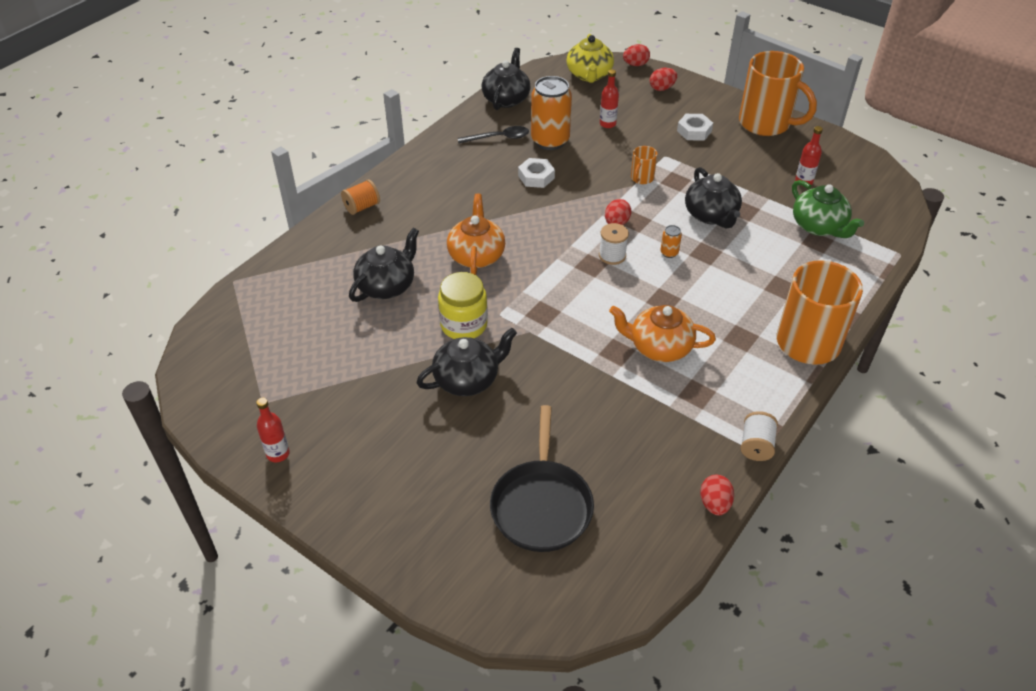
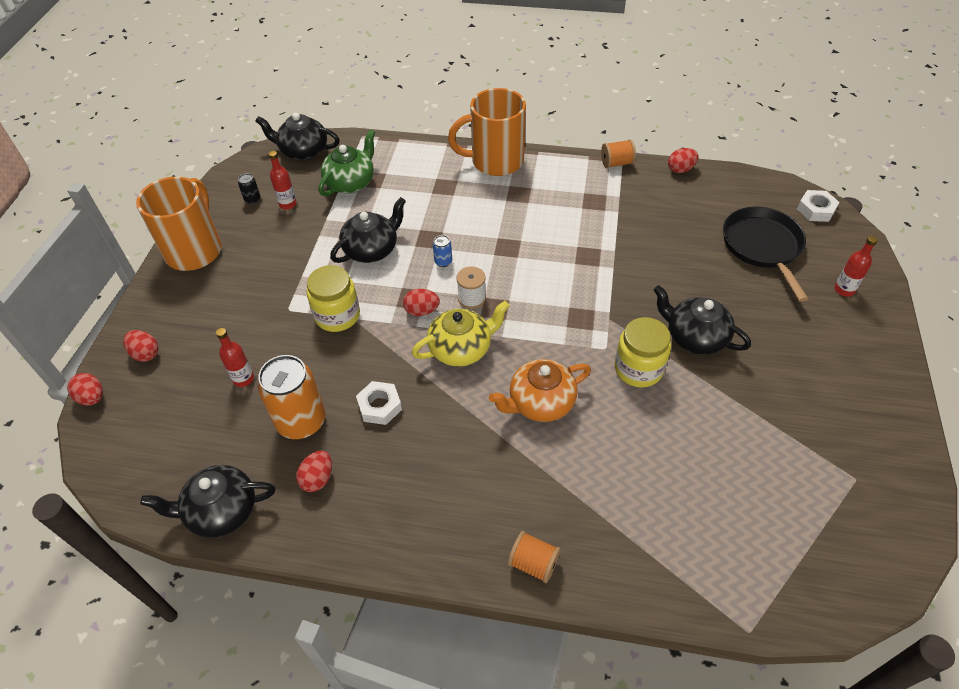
camera: 115 degrees left, 5 degrees up
(278, 454) = (886, 431): red bottle -> red bottle (844, 290)
(387, 286) = (637, 460): black teapot -> black teapot (303, 151)
(498, 138) = (318, 478): black spoon -> red egg
(542, 505) = (762, 246): black pan -> black pan turned 75 degrees counterclockwise
(589, 75) = (131, 438): yellow teapot -> yellow teapot (461, 349)
(641, 178) = (337, 315): orange mug -> yellow jar
(659, 347) = (563, 234): orange teapot -> none
(669, 253) = (443, 262): orange can -> blue can
(694, 131) = (230, 300): white nut -> white nut (815, 210)
(756, 445) = (616, 163): white spool -> orange spool
(821, 163) = (252, 199): none -> black can

